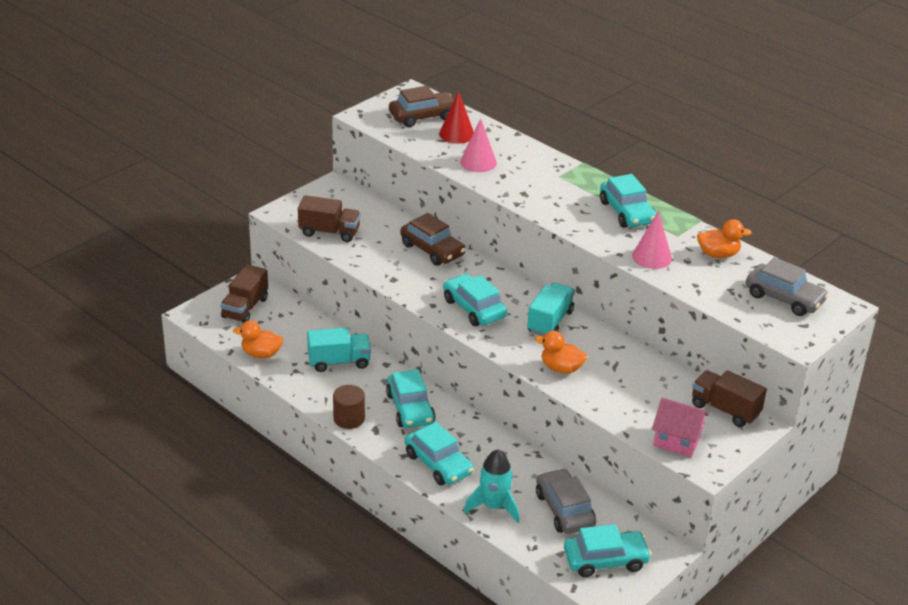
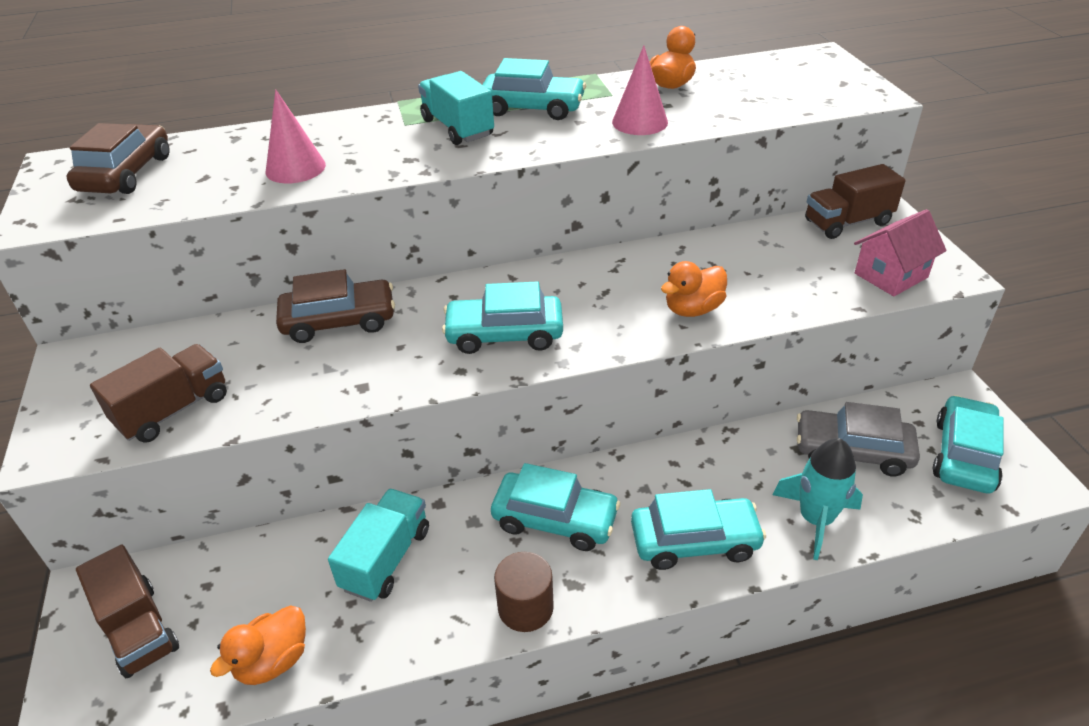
camera: 55 degrees left, 5 degrees up
(456, 134) = (209, 162): red cone -> none
(550, 321) = (590, 281): turquoise truck -> turquoise truck (457, 128)
(784, 298) = (785, 77): grey car -> none

